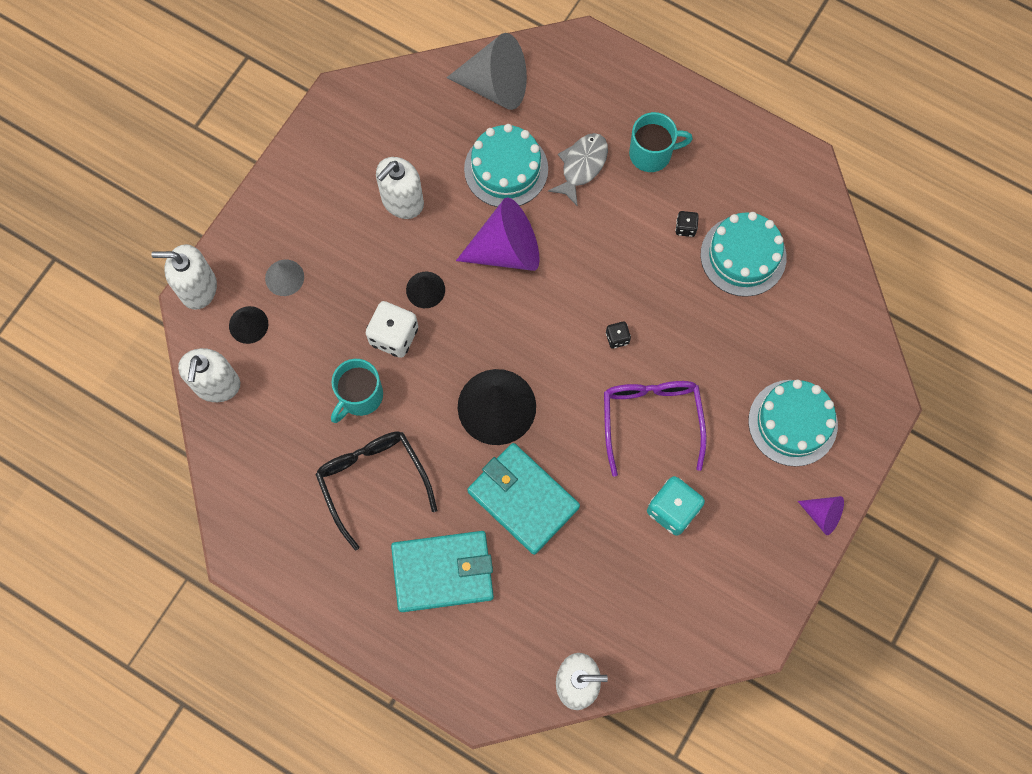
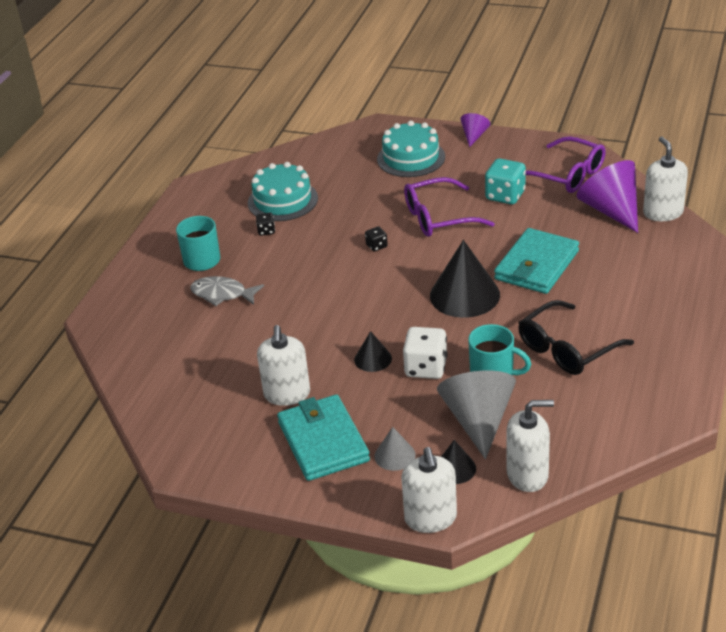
camera: 100 degrees left, 35 degrees down
(402, 201) = (287, 394): white soap dispenser -> white soap dispenser turned 60 degrees clockwise
(443, 572) = (621, 293): turquoise wallet -> turquoise wallet (323, 441)
(495, 85) = (149, 361): grey cone -> grey cone (478, 420)
(506, 169) = (236, 337): turquoise cake -> none
(506, 250) = (317, 320): purple cone -> purple cone (611, 210)
(694, 599) = (567, 175): none -> purple glasses

